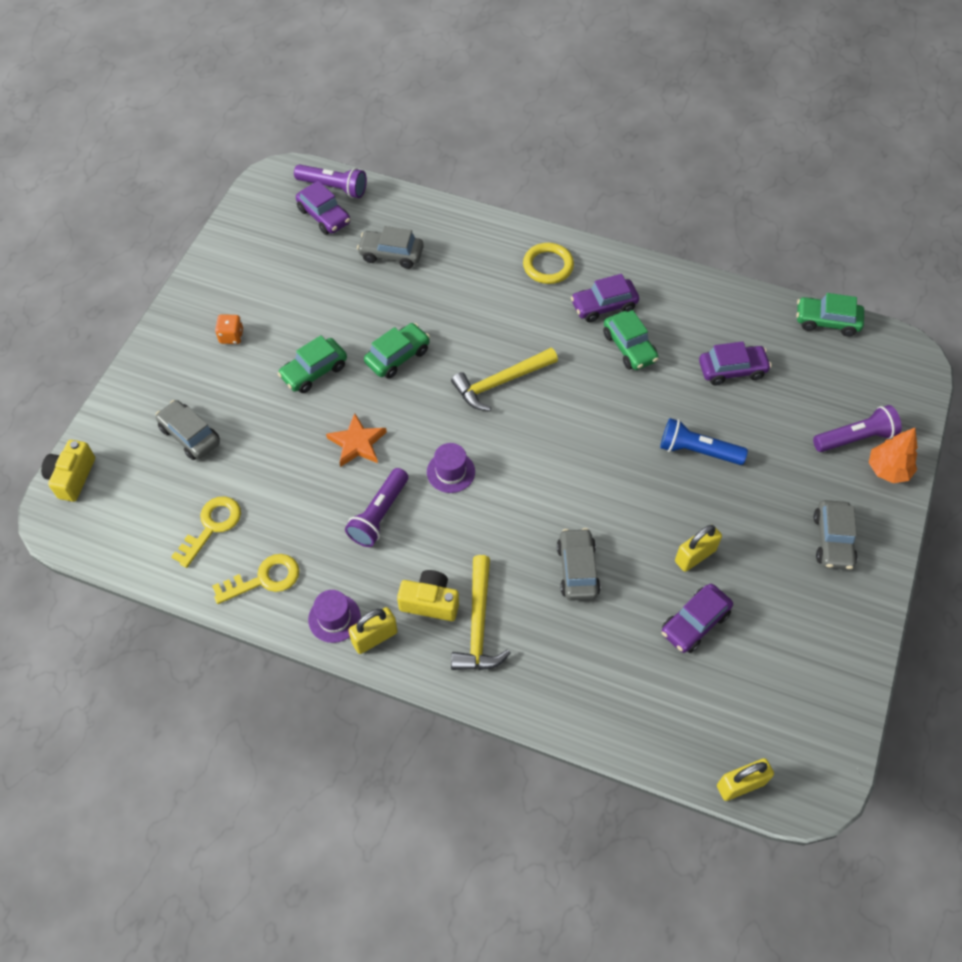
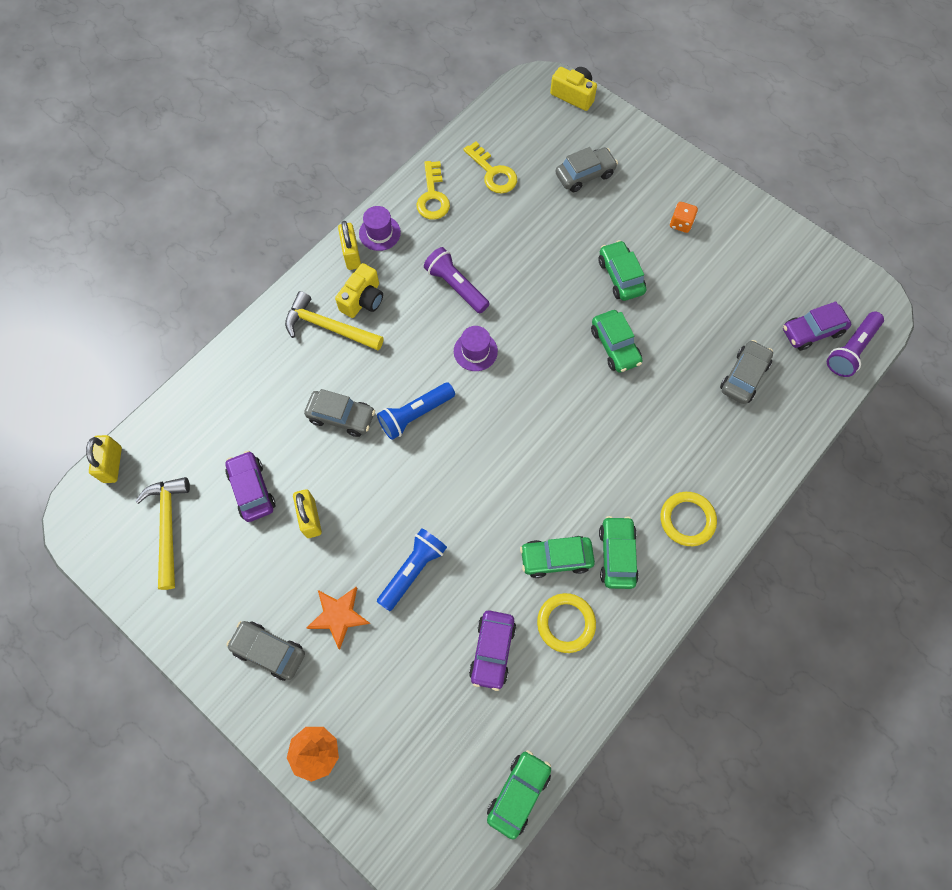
camera: 110 degrees right, 10 degrees up
(357, 443) = (532, 289): orange star -> orange star (339, 616)
(500, 382) = (555, 423): yellow hammer -> yellow hammer (168, 526)
(544, 502) = (415, 414): none -> blue flashlight
(604, 306) = (617, 555): purple car -> green car
(680, 326) = (566, 623): none -> yellow ring
(855, 438) = (364, 739): purple flashlight -> none

